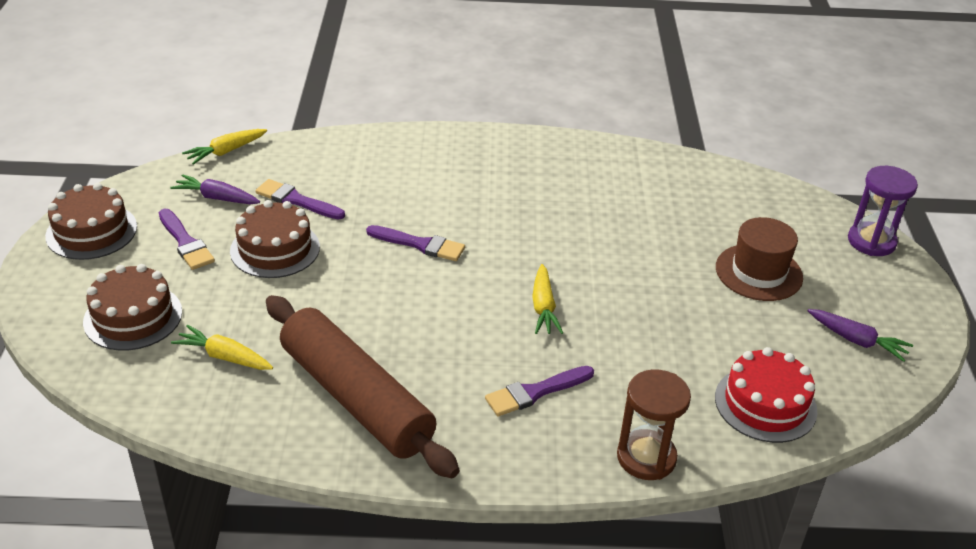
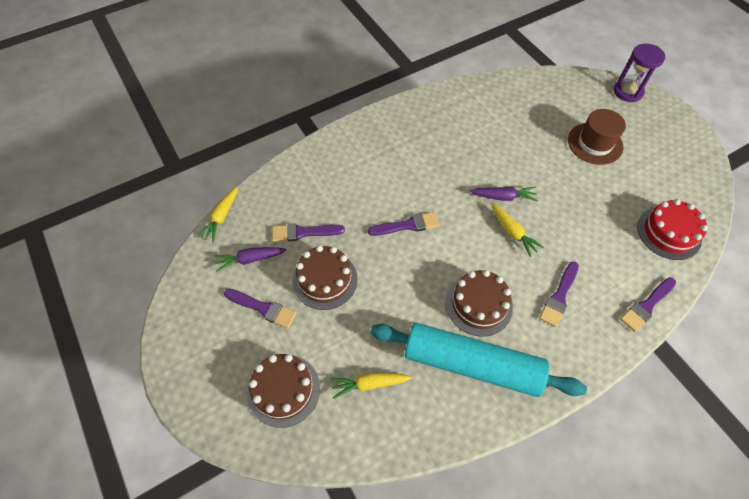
camera: 30 degrees left, 20 degrees up
(91, 231) = (190, 337): brown cake -> brown cake (479, 304)
(356, 398) = (472, 364): brown rolling pin -> turquoise rolling pin
(646, 457) = (646, 305): brown hourglass -> purple brush
(857, 341) = (673, 164): purple carrot -> purple carrot (503, 197)

